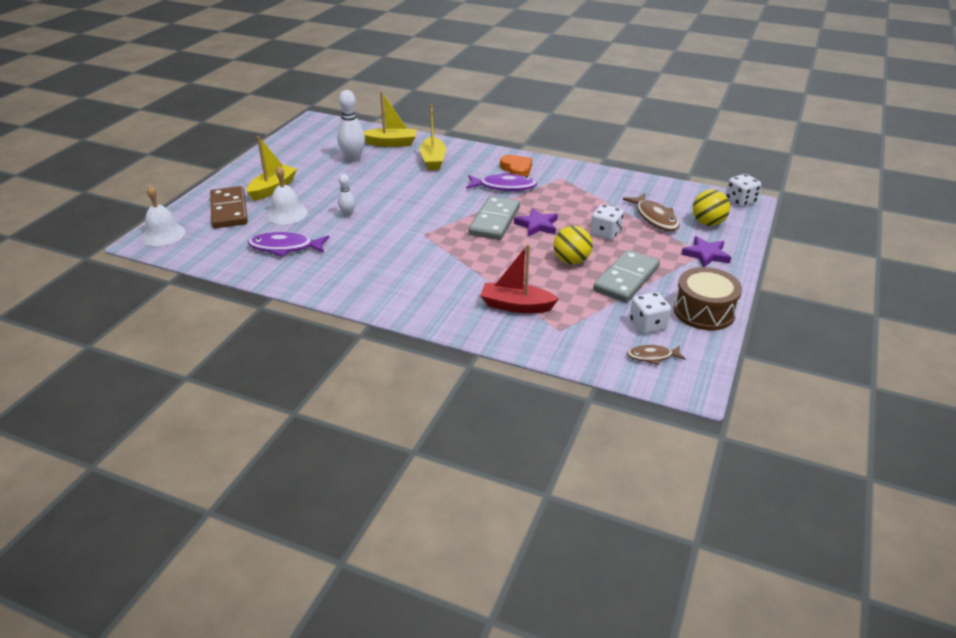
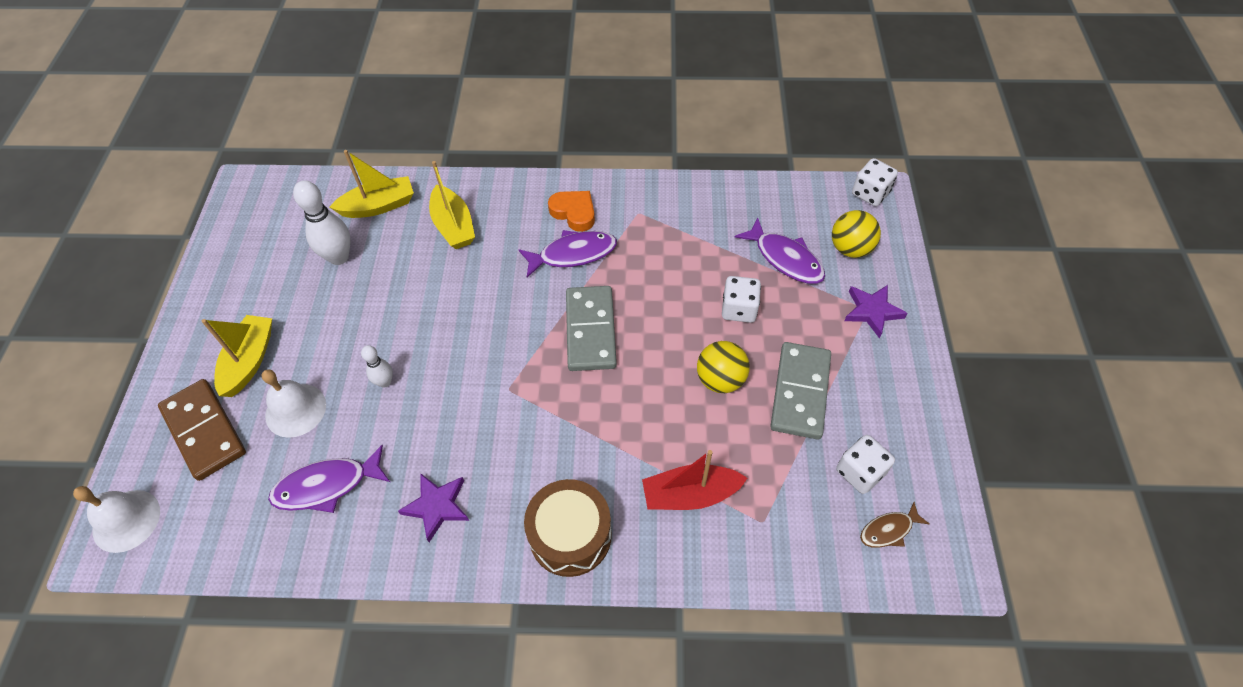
camera: 20 degrees left, 20 degrees up
(537, 225) = (648, 321): purple star -> purple star (437, 506)
(655, 218) = (785, 258): brown fish -> purple fish
(704, 311) = (912, 421): brown drum -> brown drum (570, 535)

